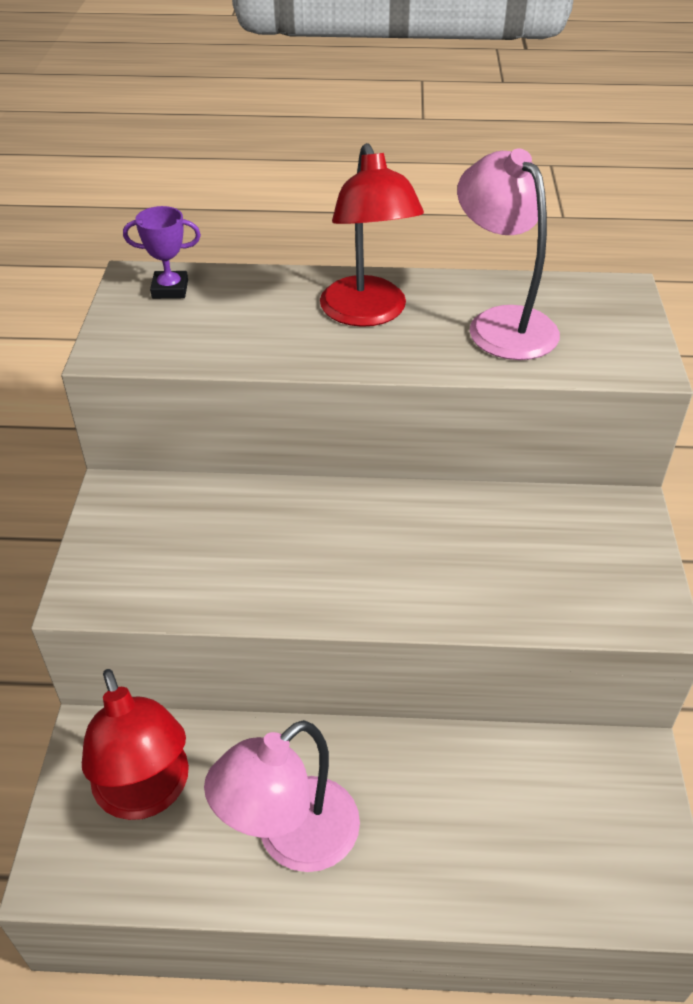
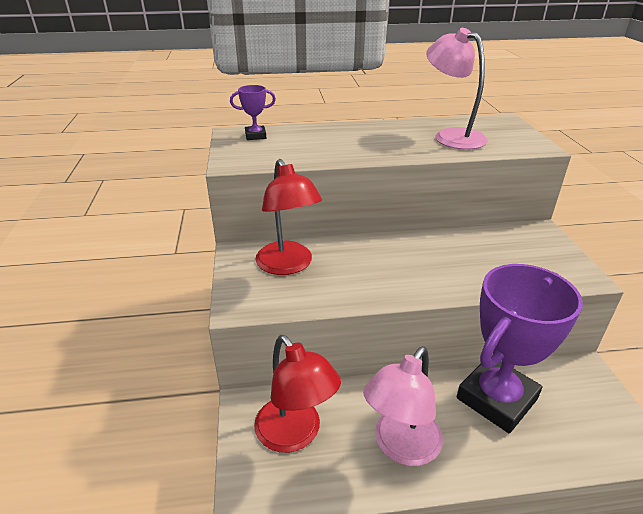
camera: 10 degrees left, 10 degrees down
(367, 313) = (375, 137): red lamp -> red lamp (288, 265)
(468, 785) = (496, 398): none -> purple trophy

